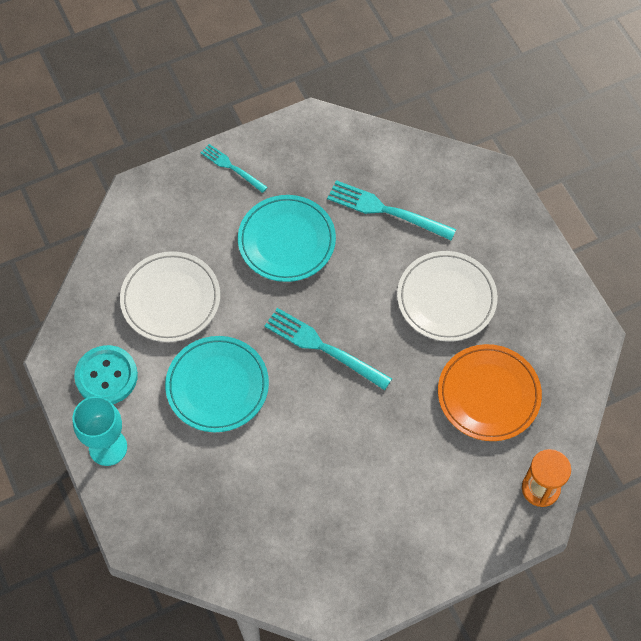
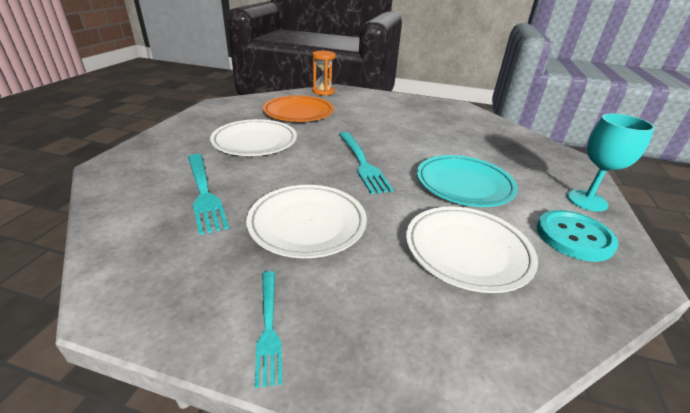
camera: 140 degrees left, 30 degrees down
(286, 241) = (307, 224): turquoise plate -> white plate

